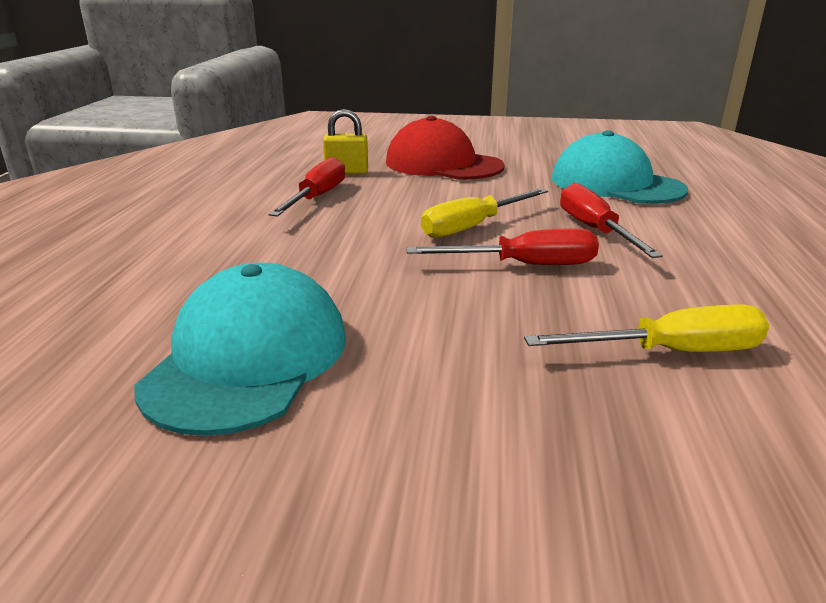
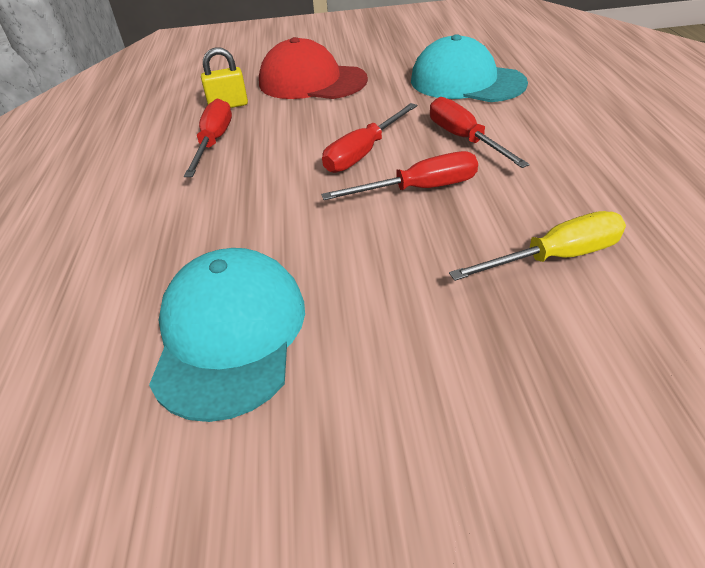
camera: 10 degrees left, 15 degrees up
(473, 227) = (363, 153): yellow screwdriver -> red screwdriver

